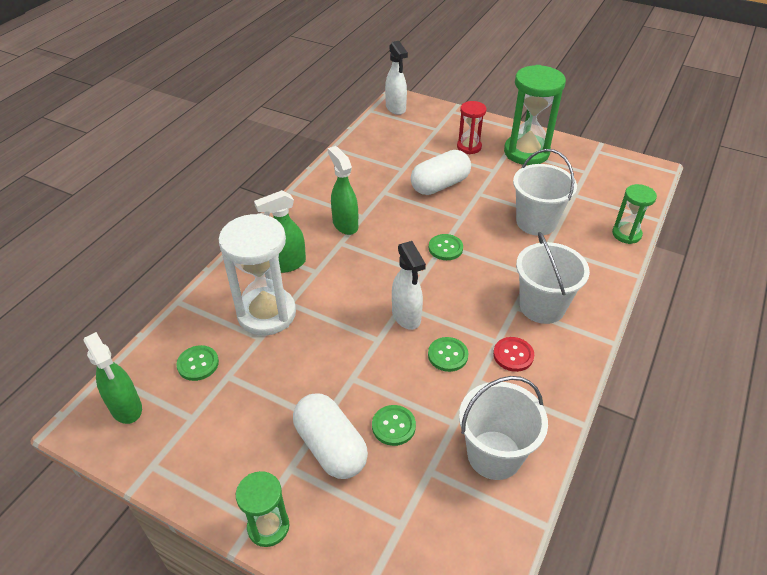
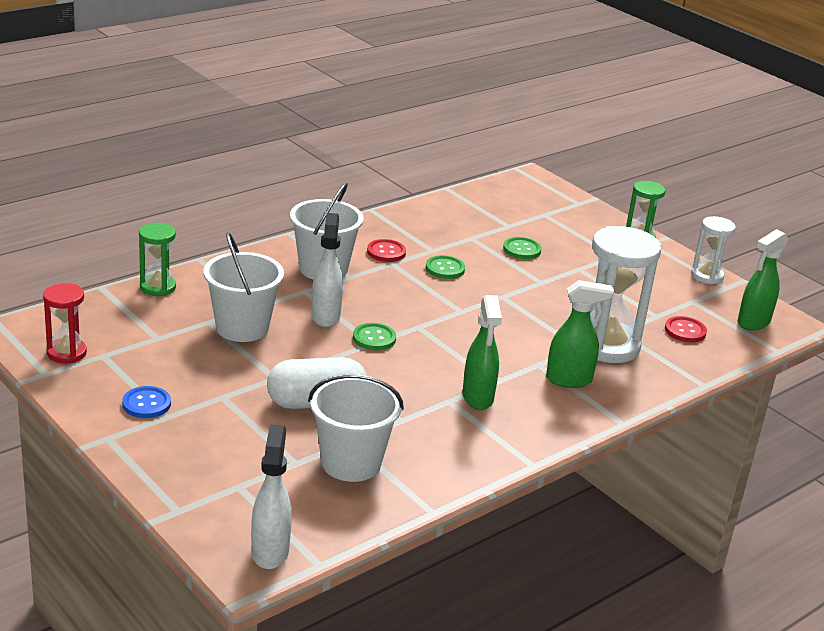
camera: 160 degrees left, 15 degrees down
(126, 408) = (753, 323): green spray bottle -> green spray bottle turned 120 degrees counterclockwise
(176, 477) = (707, 276): none -> white hourglass
(198, 364) = (685, 331): green button -> red button
(330, 447) = (579, 255): white capsule -> none
(406, 317) = (463, 301): white spray bottle -> white spray bottle (325, 316)
(469, 147) = (219, 439): red hourglass -> red hourglass (66, 353)
(494, 455) = (454, 217): white bucket -> white bucket (351, 463)
(526, 152) = (146, 404): green hourglass -> blue button

